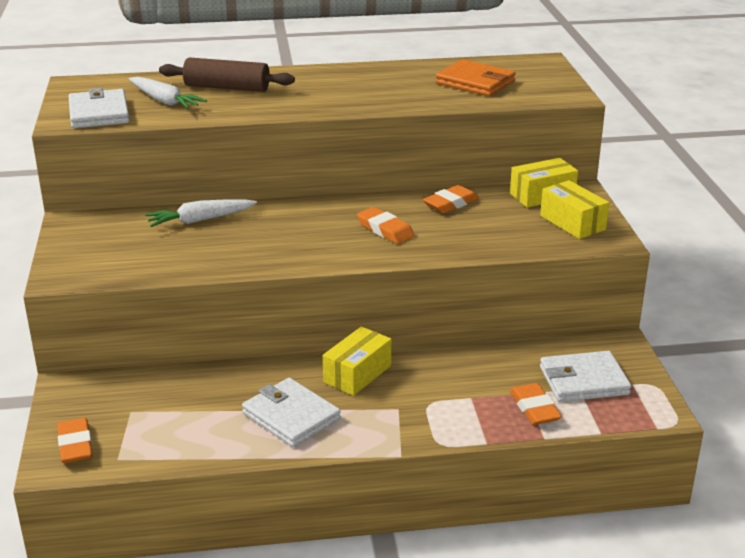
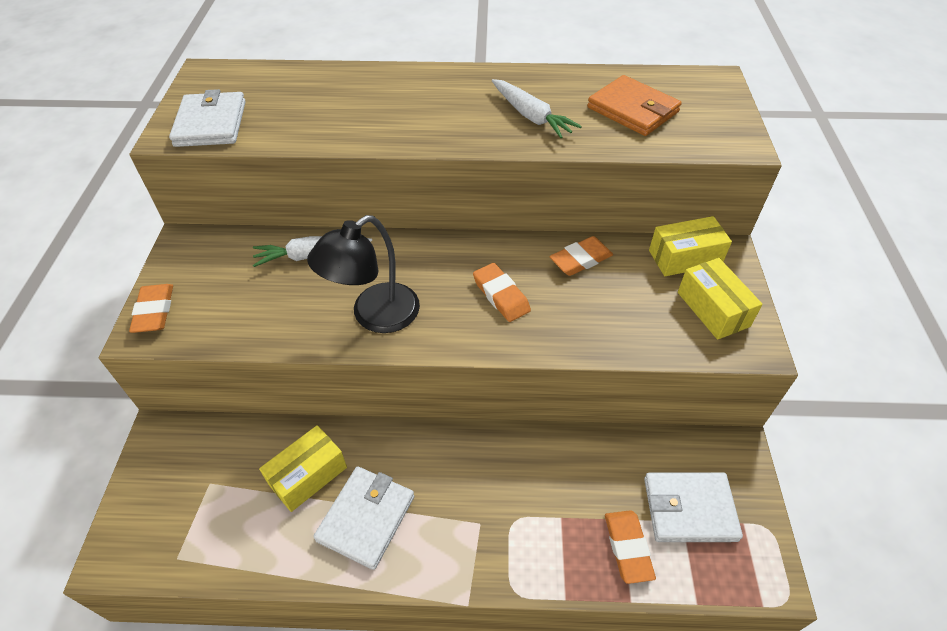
camera: 10 degrees right, 20 degrees up
(75, 445) = (142, 528): orange eraser -> orange eraser (154, 311)
(165, 101) = (286, 110): white carrot -> white carrot (531, 116)
(227, 88) = (358, 93): brown rolling pin -> none
(274, 251) = (375, 316): none -> black lamp
(291, 416) = (366, 518): white wallet -> white wallet turned 60 degrees clockwise
(357, 374) = (448, 459): yellow box -> yellow box (308, 475)

